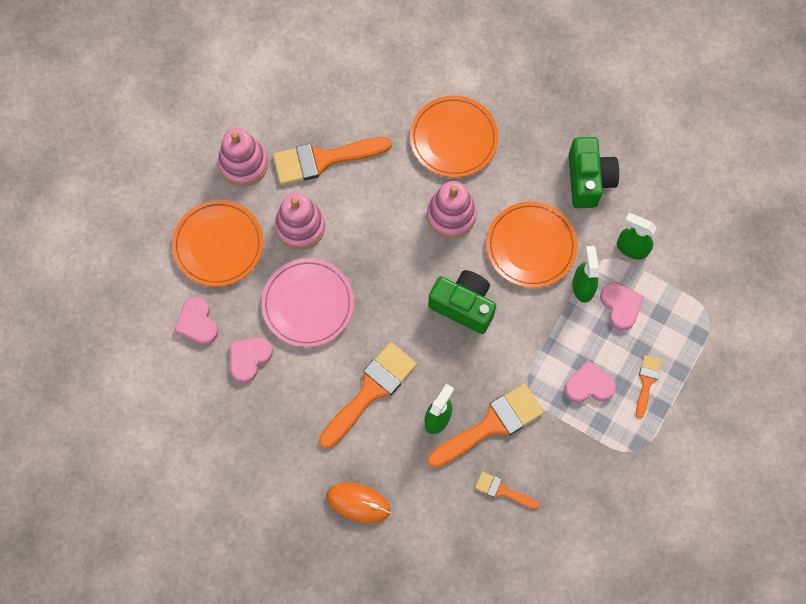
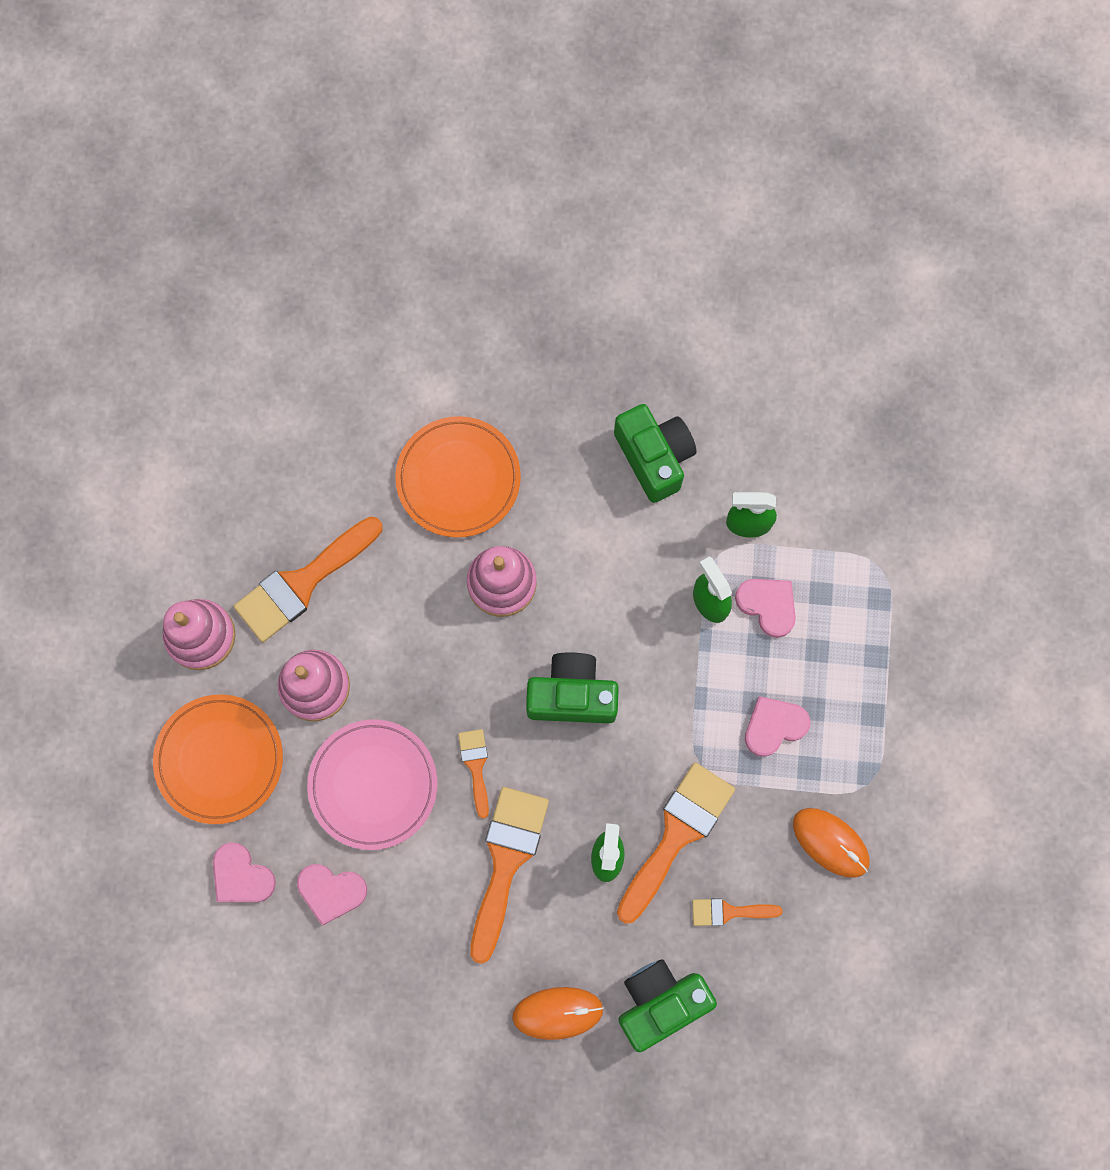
camera: 25 degrees left, 5 degrees up
(249, 358) = (331, 891): pink heart -> pink heart turned 90 degrees counterclockwise
(429, 528) = (660, 1002): none -> green camera
(531, 246) = (621, 578): orange plate -> none
(592, 477) = (830, 842): none -> orange mouse
(646, 382) = (843, 689): orange brush -> orange brush (475, 766)

